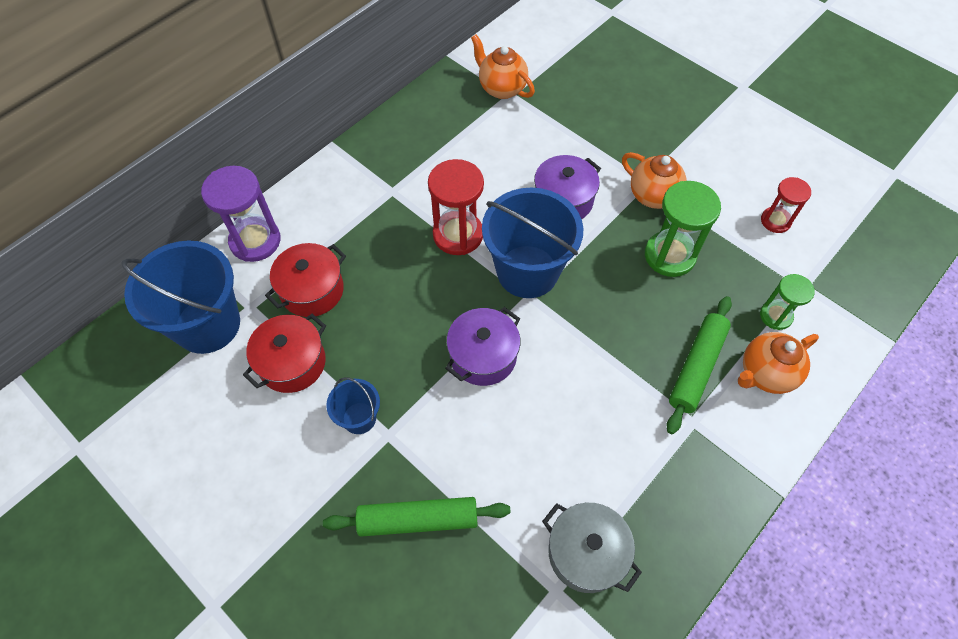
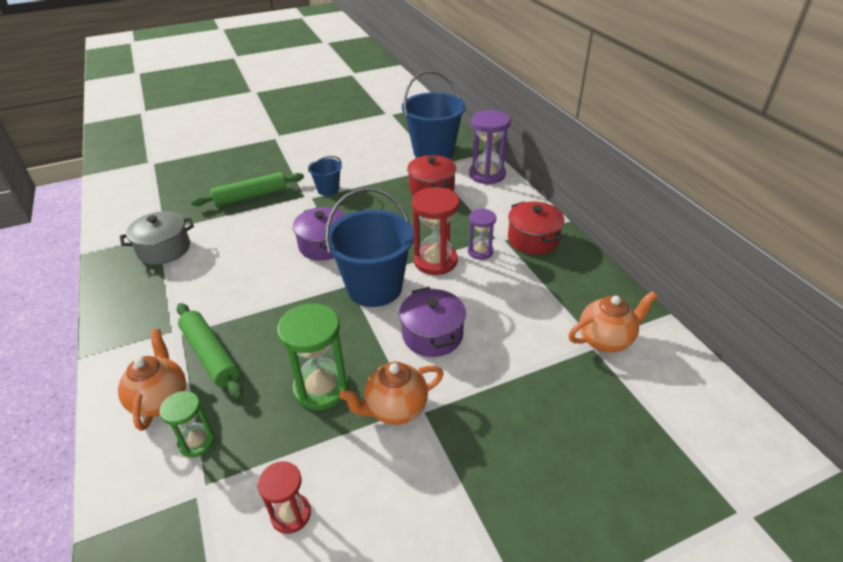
camera: 115 degrees right, 20 degrees down
(292, 363) = (384, 174): red pot -> red pot (533, 239)
(418, 520) = (250, 196): green rolling pin -> green rolling pin turned 45 degrees clockwise
(423, 201) = (480, 251): none -> purple hourglass

